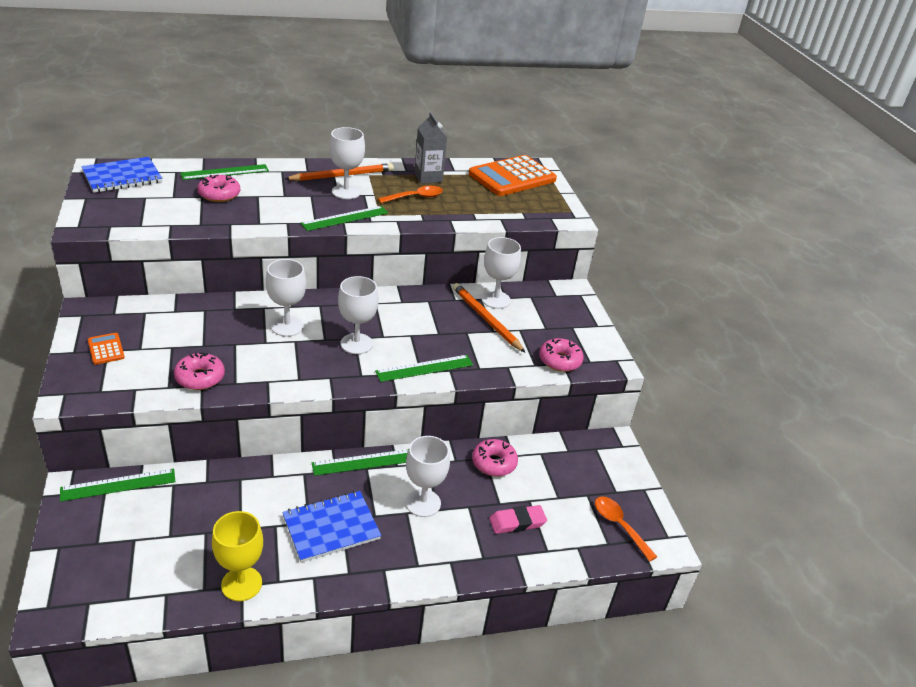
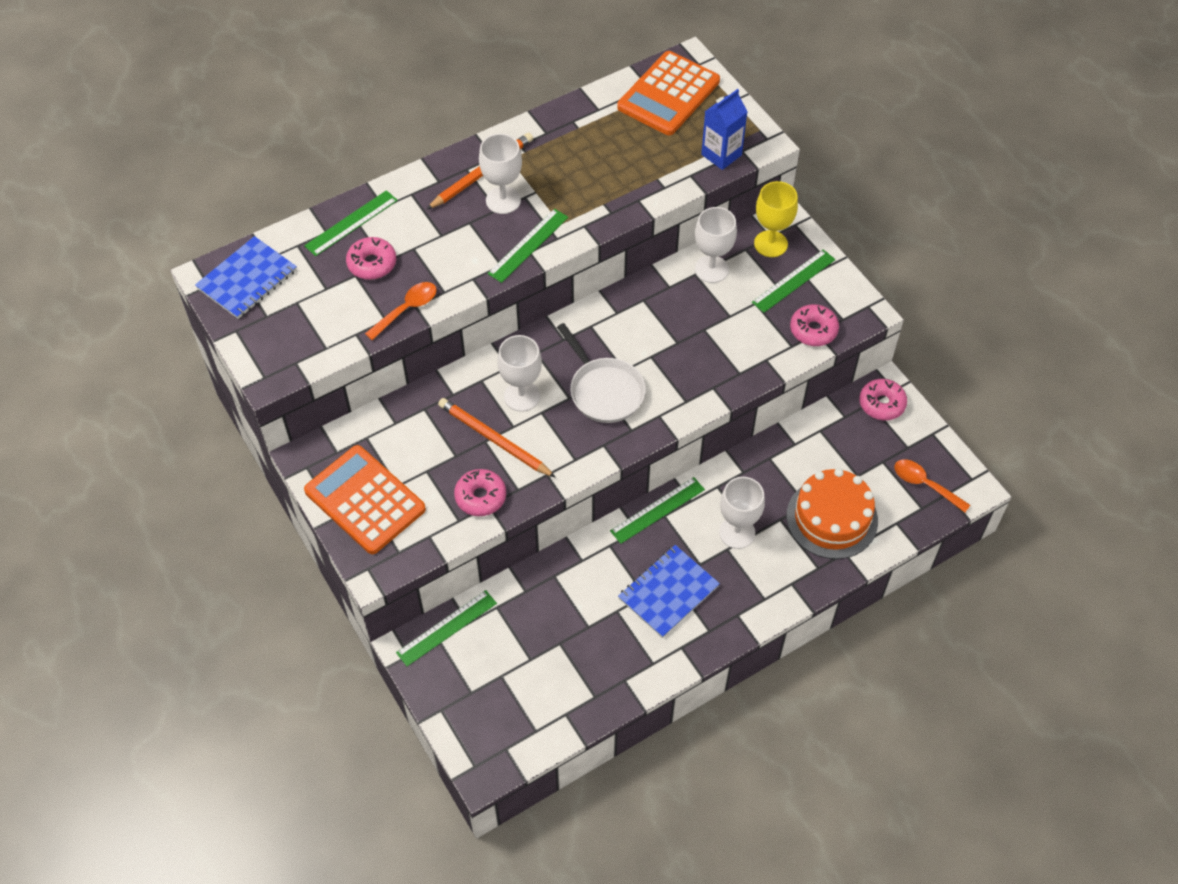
camera: 15 degrees left, 20 degrees up
(106, 349) = (365, 500): orange calculator -> orange calculator, size x2.33
(241, 584) = (624, 678): yellow goblet -> yellow goblet (770, 244)
(356, 344) = (604, 391): white goblet -> white pan
(415, 197) = (582, 177): orange spoon -> orange spoon (406, 309)
(424, 368) = (687, 395): green ruler -> green ruler (794, 281)
(428, 177) = (577, 135): grey carton -> none
(486, 319) = (715, 302): orange pencil -> orange pencil (494, 439)
(494, 463) = (781, 460): pink donut -> pink donut (881, 404)
(517, 522) = (832, 518): pink eraser -> orange cake
(532, 215) = (721, 155): none -> blue carton

